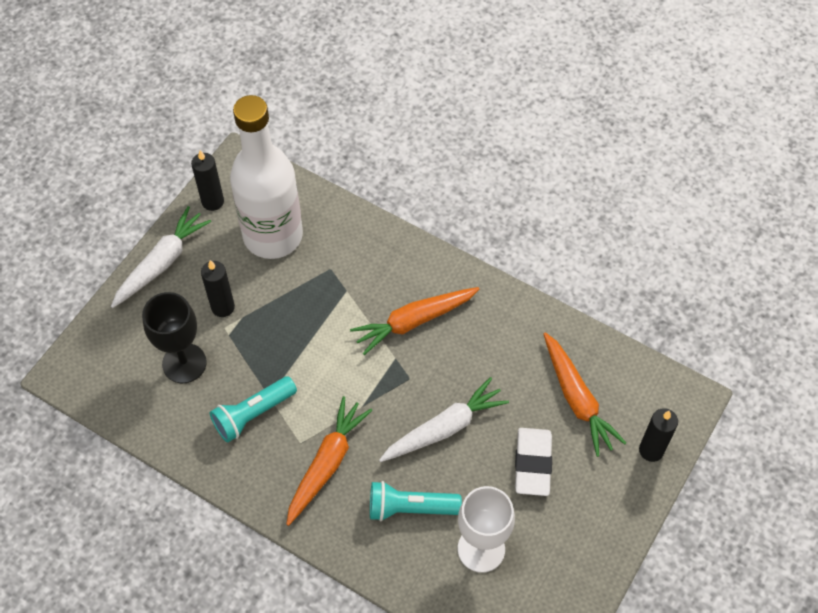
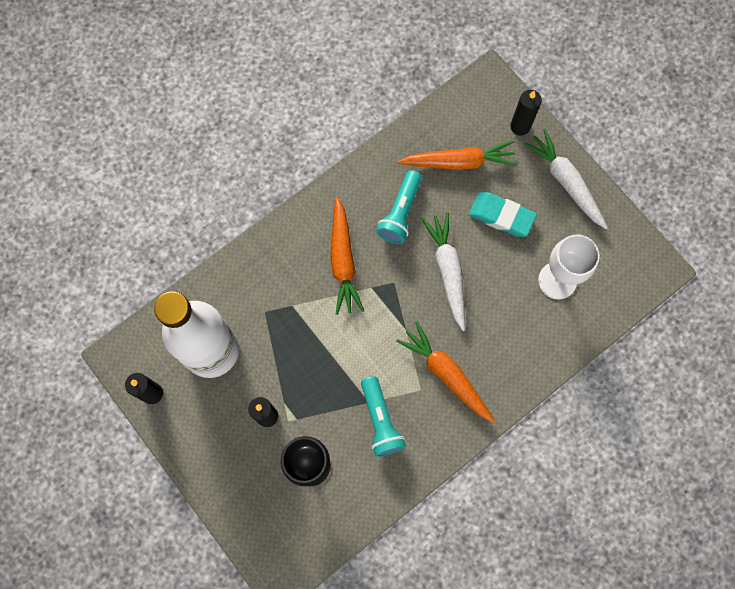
camera: 70 degrees left, 15 degrees up
(162, 263) = (199, 458): white carrot -> white carrot (566, 182)
(410, 508) = (506, 322): turquoise flashlight -> turquoise flashlight (400, 213)
(533, 464) = (501, 216): white eraser -> turquoise eraser

